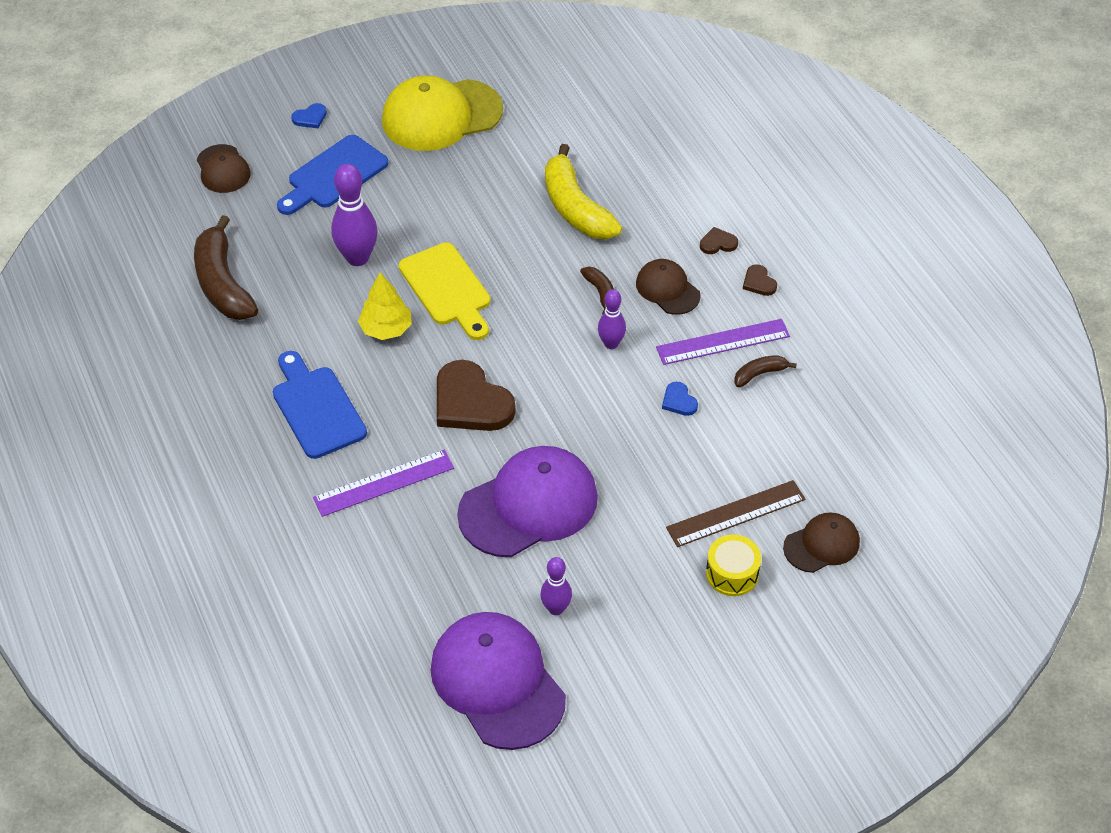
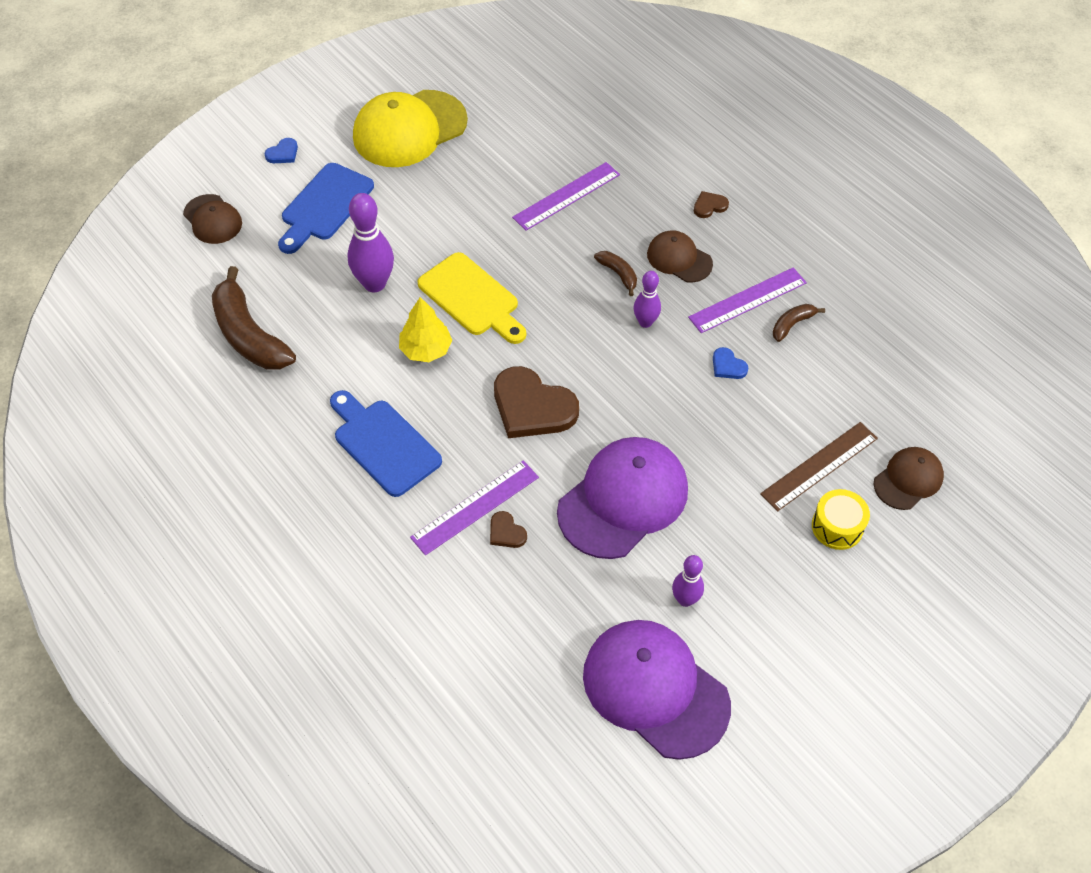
camera: 15 degrees left, 5 degrees up
(575, 208) = (566, 196): yellow banana -> purple ruler
(759, 282) = (760, 236): brown heart -> brown heart (506, 532)

